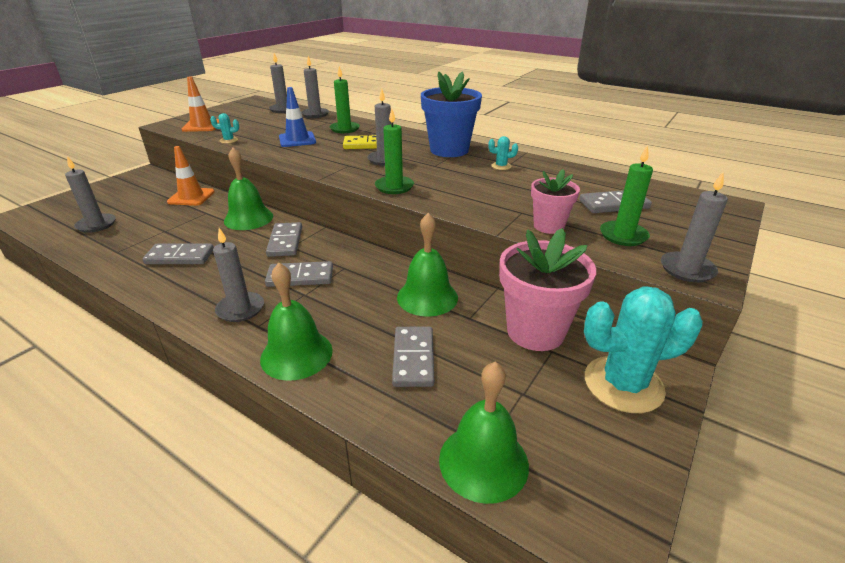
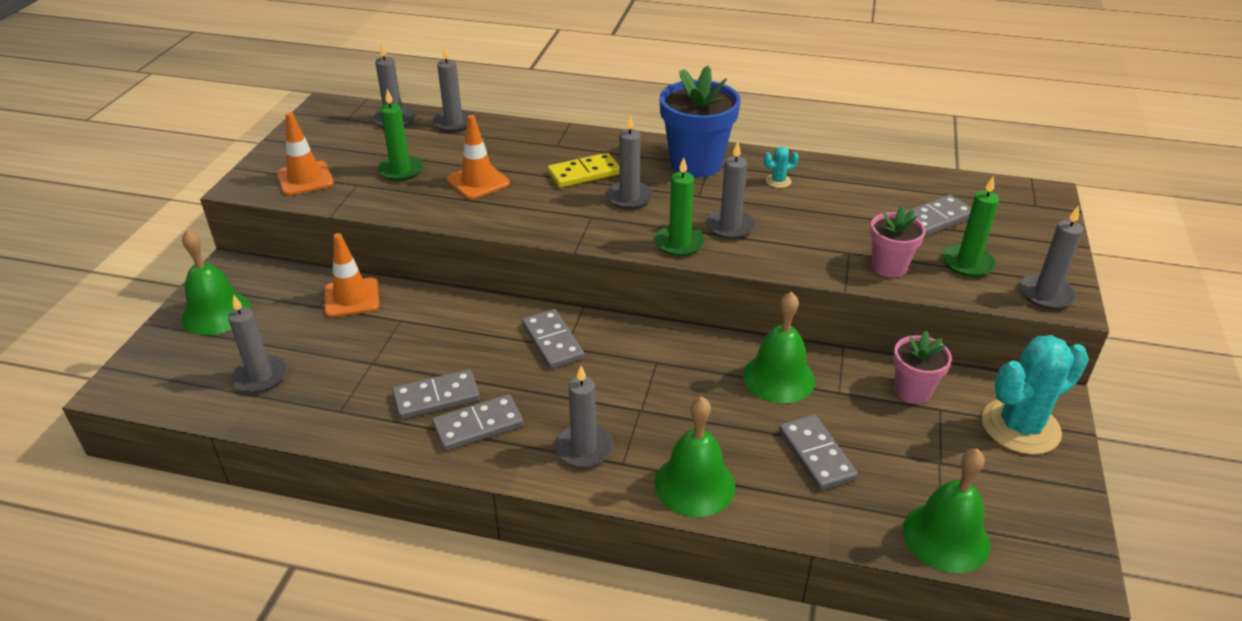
camera: 20 degrees left, 5 degrees up
(229, 140) = (379, 202): turquoise cactus -> none
(248, 218) = (470, 316): green bell -> green bell (216, 313)
(297, 140) = (478, 182): blue traffic cone -> orange traffic cone
(300, 277) = (616, 388): grey domino -> grey domino (478, 425)
(344, 129) = (525, 147): green candle -> green candle (401, 170)
(441, 184) = (730, 226): none -> grey candle
(535, 331) = (912, 391): pink flower pot -> pink flower pot, size x0.58

